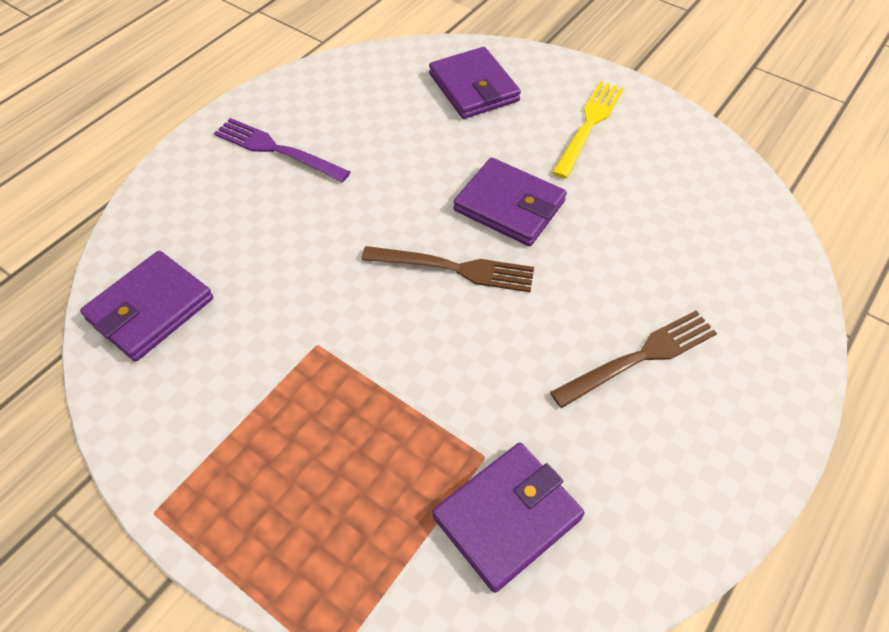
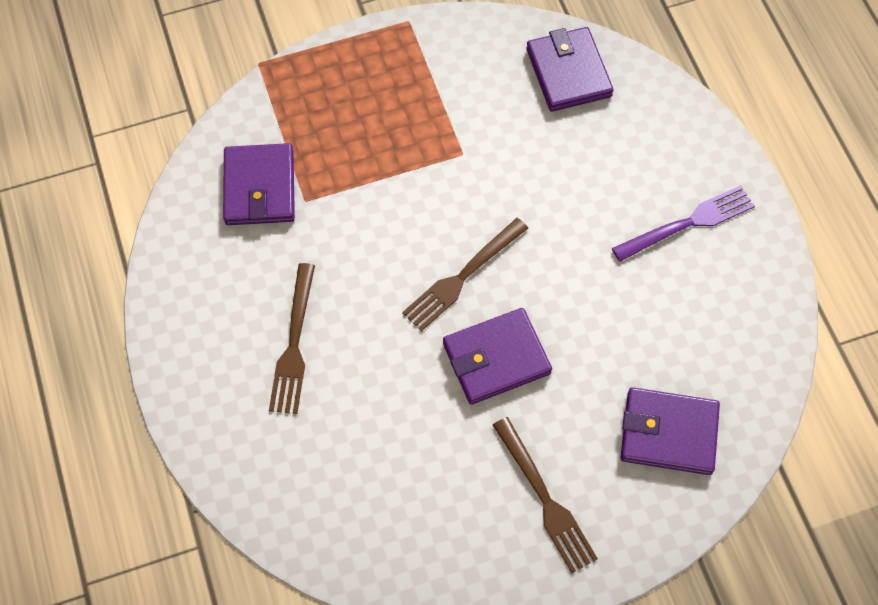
camera: 125 degrees right, 10 degrees up
(589, 125) = (545, 499): yellow fork -> brown fork

